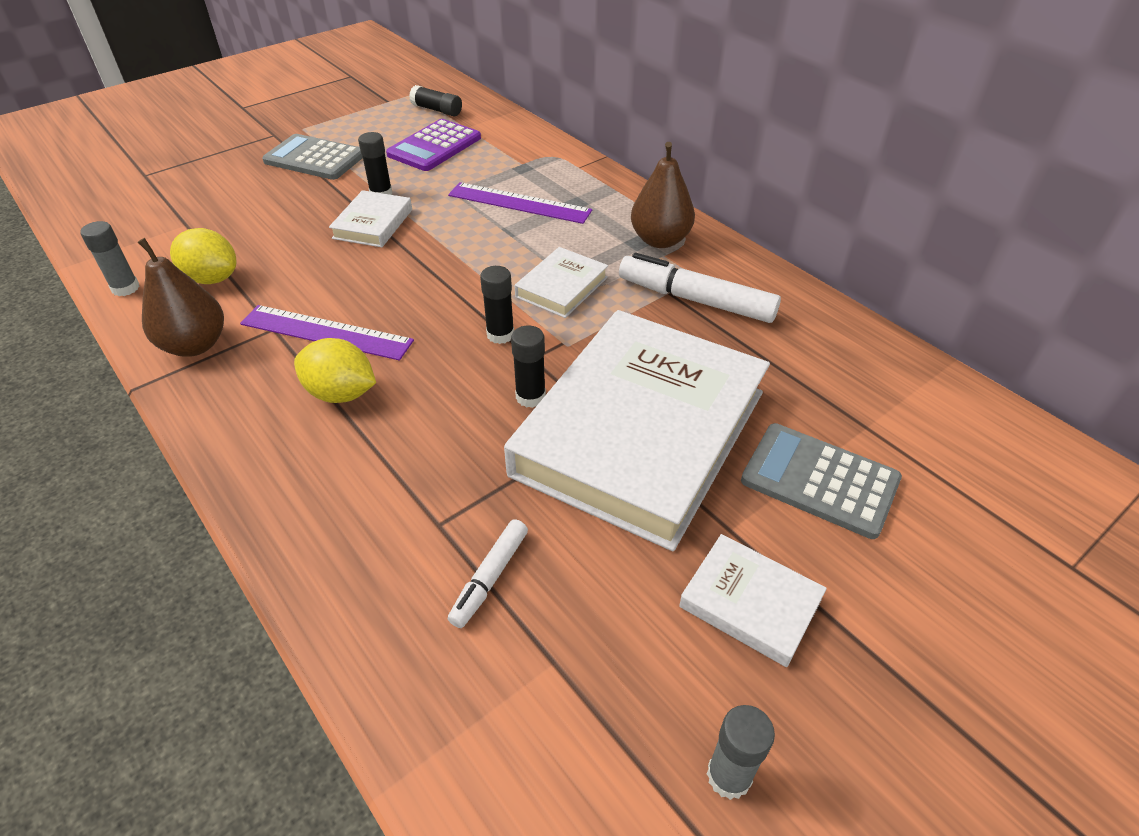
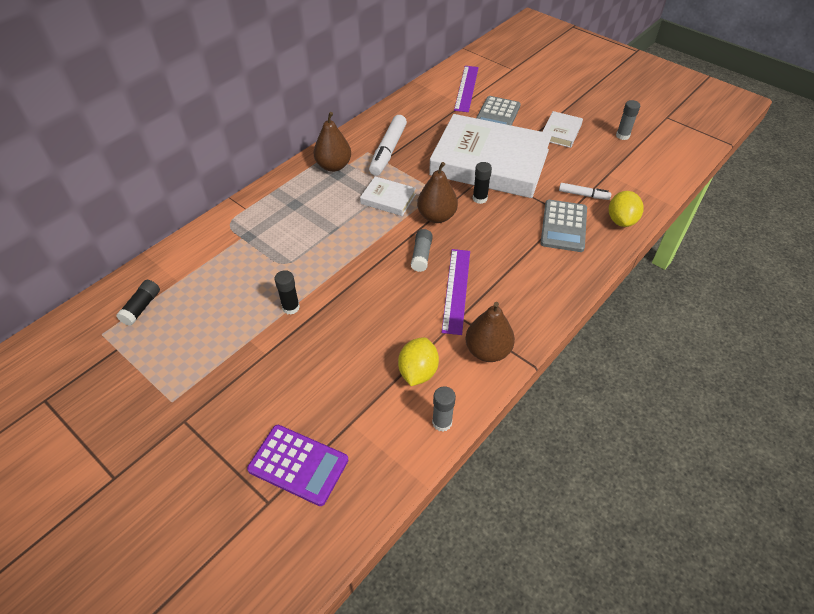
camera: 100 degrees left, 5 degrees up
(315, 158) = (233, 370): grey calculator -> grey calculator (563, 226)
(341, 393) = (503, 268): yellow lemon -> yellow lemon (621, 220)
(373, 224) = (333, 301): white book -> none
(417, 307) = (421, 255): none -> grey glue stick
(434, 146) = (212, 293): purple calculator -> purple calculator (298, 465)
(500, 335) = (436, 216): black glue stick -> brown pear
(519, 203) = (297, 230): purple ruler -> purple ruler (466, 88)

